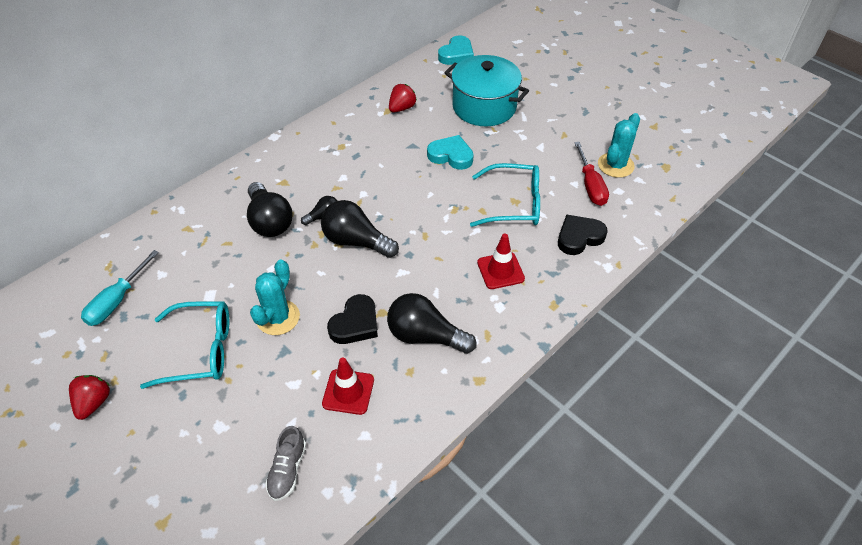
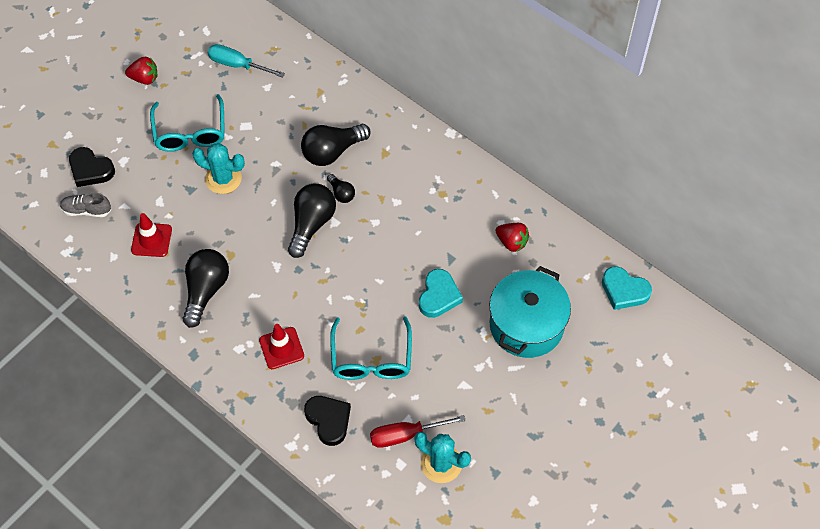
camera: 85 degrees right, 10 degrees up
(355, 324) = (218, 236): black heart -> black heart (90, 170)

